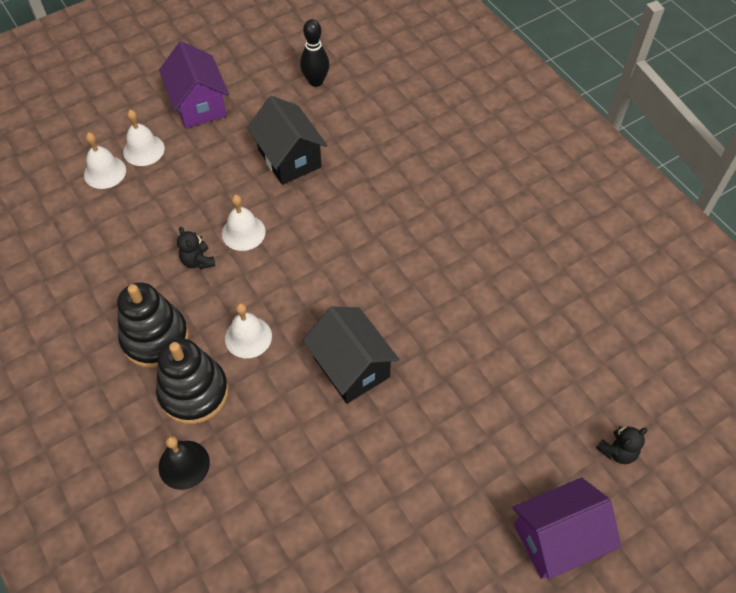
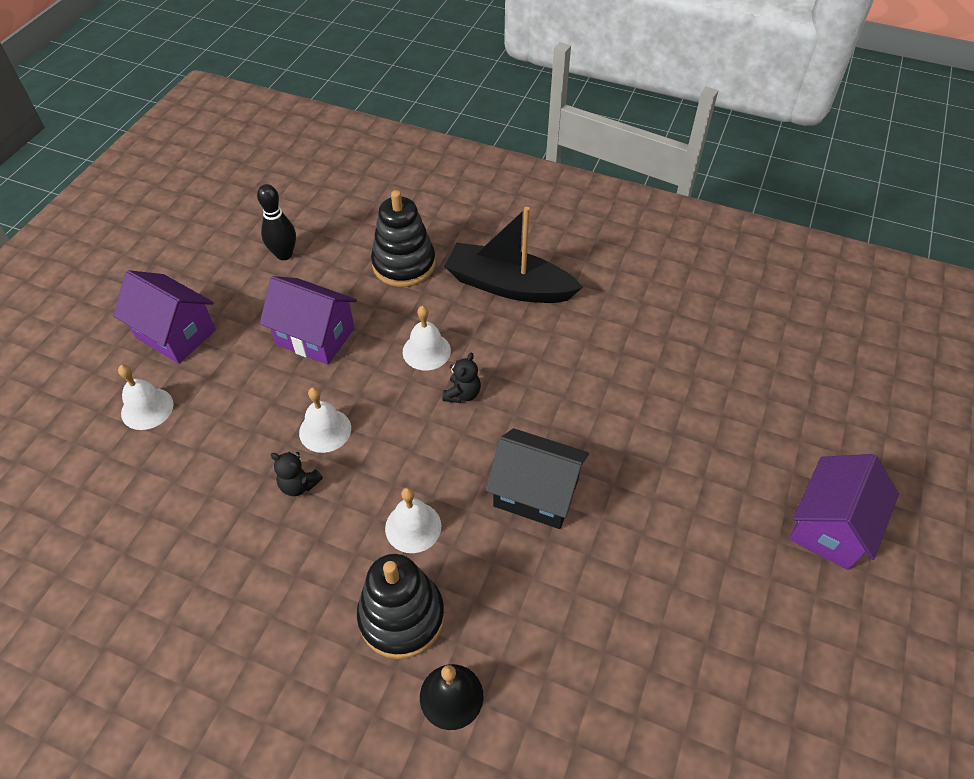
camera: 35 degrees left, 5 degrees down
(105, 172) = (118, 454): white bell -> white bell (426, 351)
(155, 338) = (315, 589): black stacking toy -> black stacking toy (404, 264)
(289, 158) = (315, 336): black house -> purple house
(464, 196) = (508, 286): none -> black boat
(617, 451) = (810, 424): black teddy bear -> black teddy bear (462, 394)

